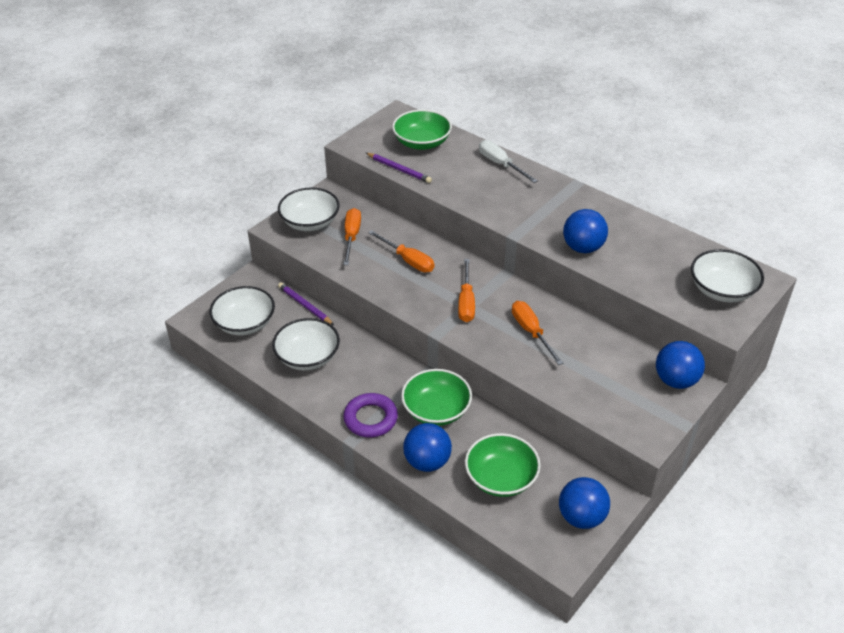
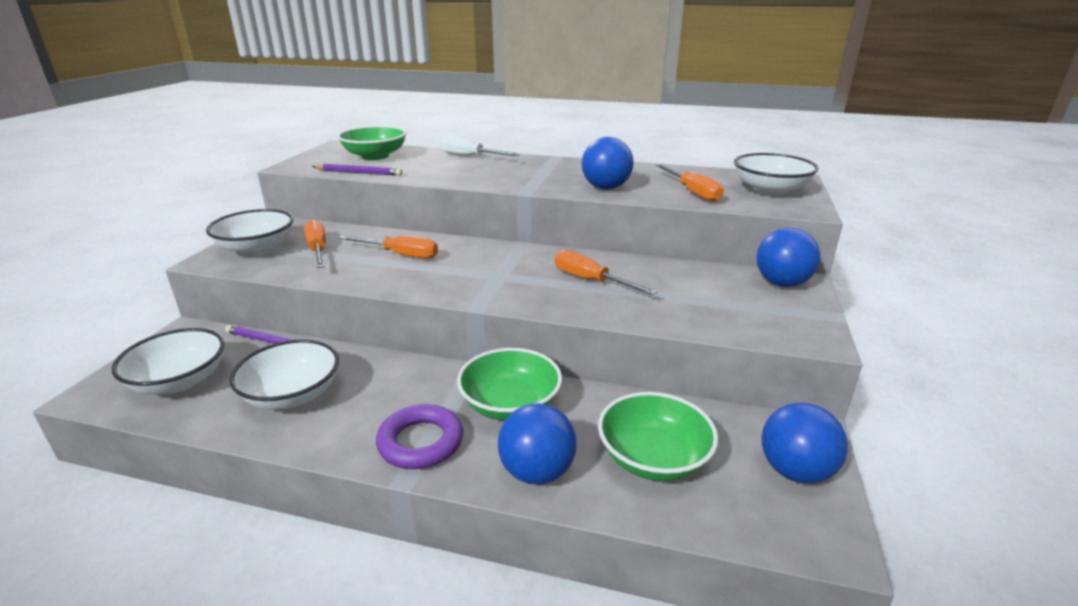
camera: 25 degrees left, 15 degrees down
(466, 302) = (495, 273): orange screwdriver -> orange screwdriver (692, 192)

